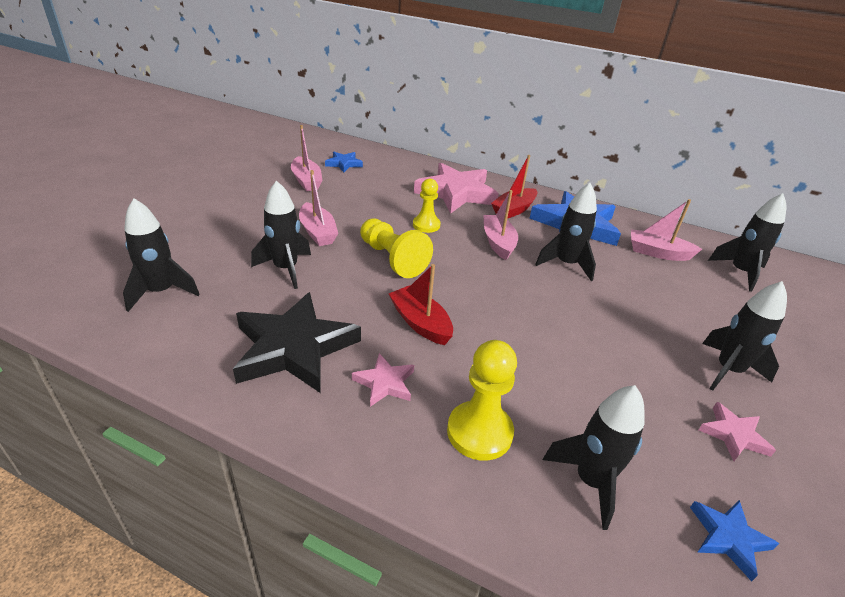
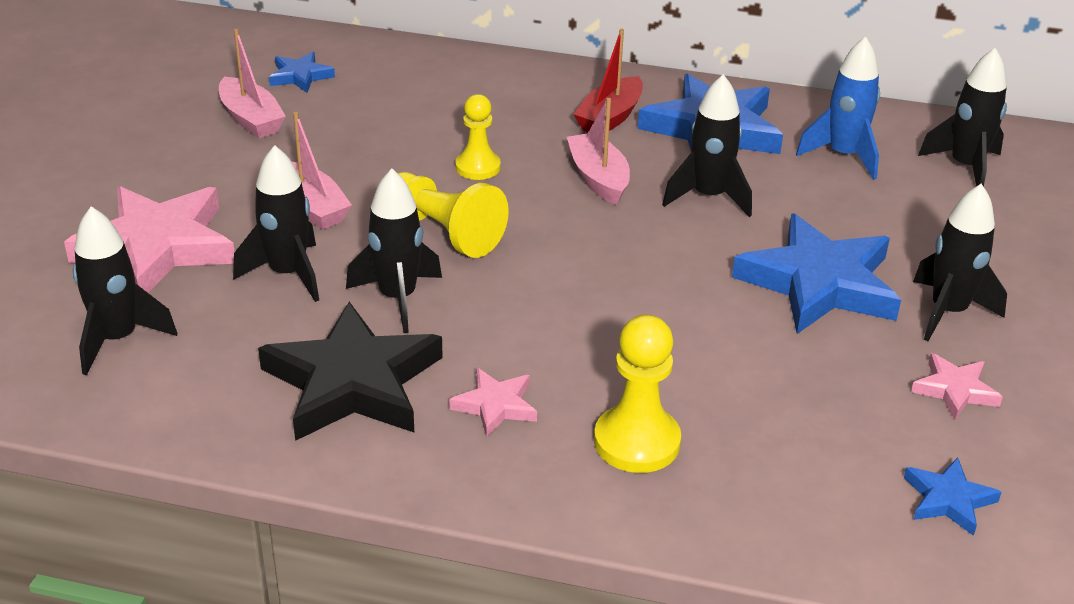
camera: 10 degrees left, 0 degrees up
(420, 323) = (518, 319): red boat -> none
(456, 193) = (509, 101): pink star -> pink star (157, 247)
(590, 481) = (784, 471): black rocket -> black rocket (397, 298)
(634, 333) = (819, 283): none -> blue star
(658, 253) = (843, 156): pink boat -> blue rocket

